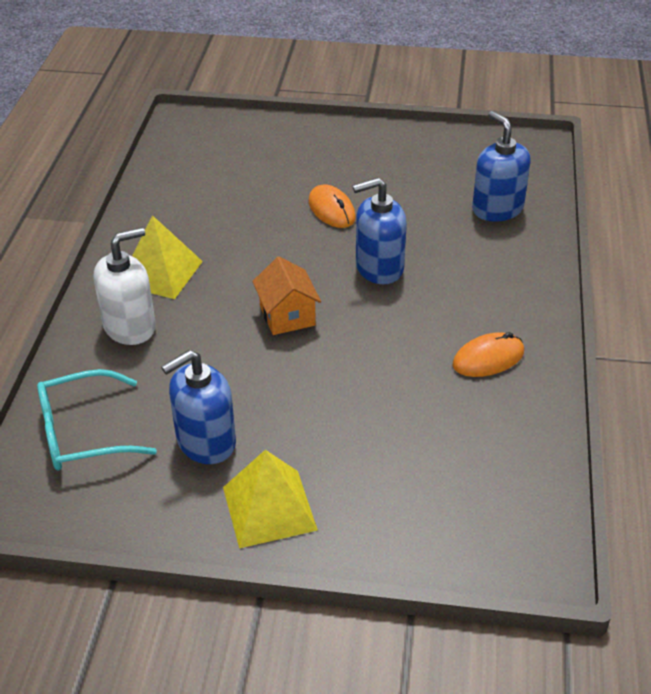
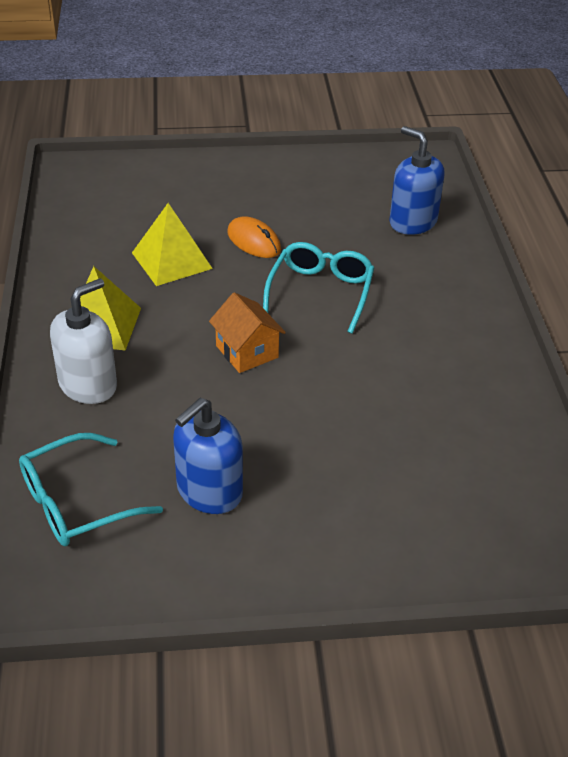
camera: 15 degrees left, 0 degrees up
(269, 508) = (297, 548): yellow pyramid -> yellow pyramid (171, 260)
(379, 268) = (320, 292): blue soap dispenser -> turquoise glasses
(488, 358) = (456, 367): orange mouse -> none

